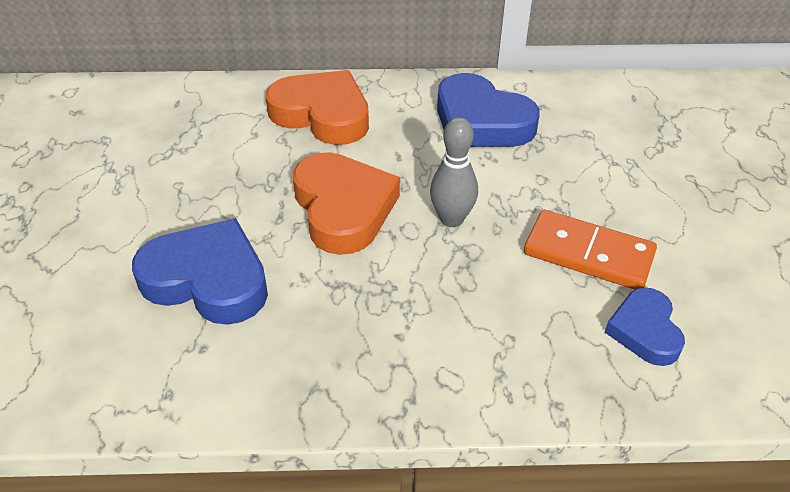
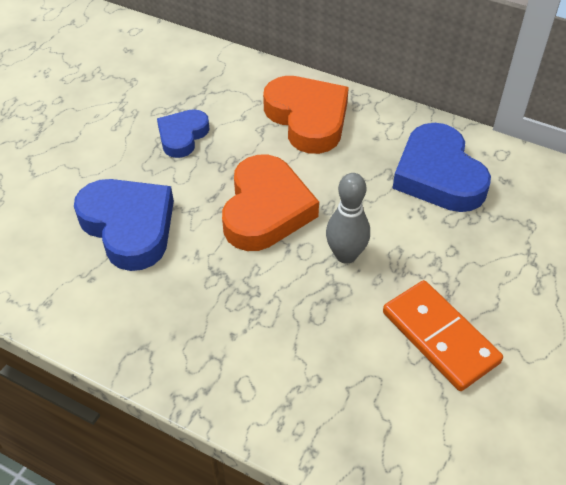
camera: 30 degrees right, 5 degrees up
(644, 331) = (435, 427): blue heart -> blue heart (182, 136)

